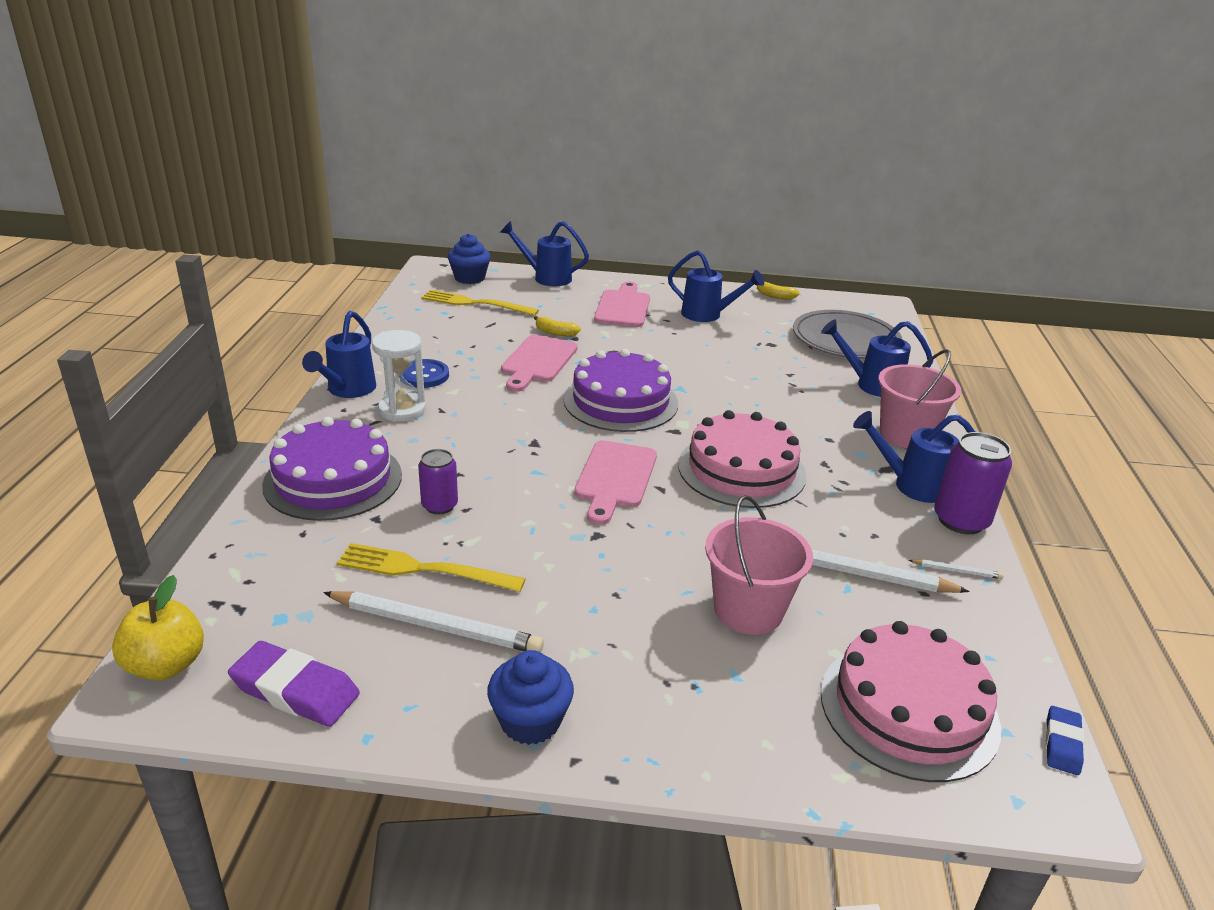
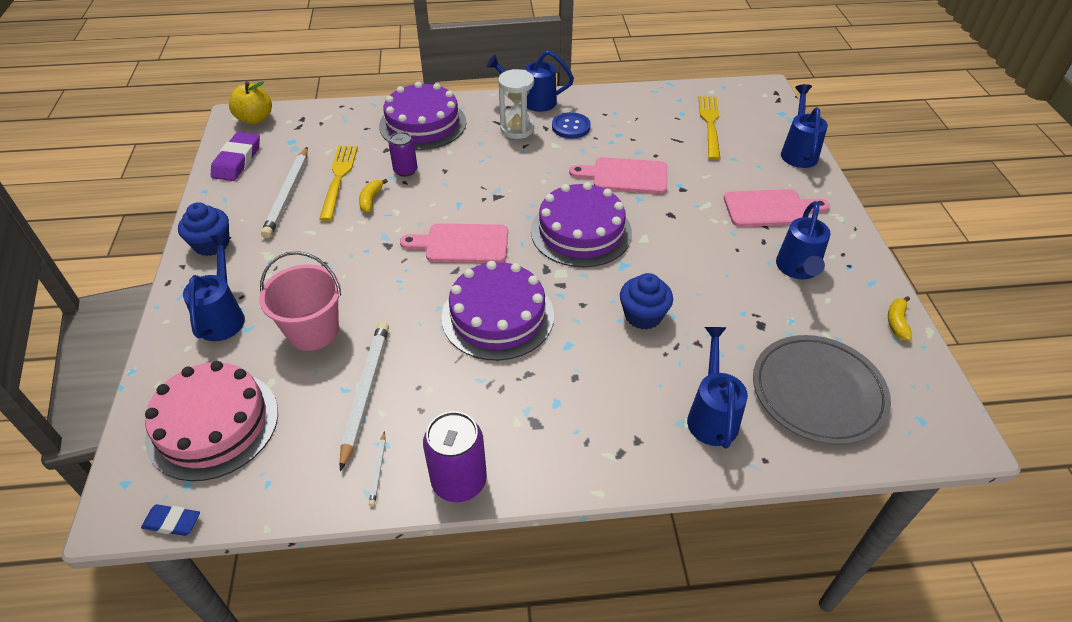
camera: 80 degrees right, 15 degrees up
(469, 278) = (759, 111): blue cupcake -> blue cupcake (643, 316)
(555, 332) = (685, 176): yellow banana -> yellow banana (371, 200)
(741, 470) = (497, 316): pink cake -> purple cake
(906, 434) = (610, 443): pink bucket -> none
(911, 485) = (510, 442): blue watering can -> blue watering can (223, 316)

